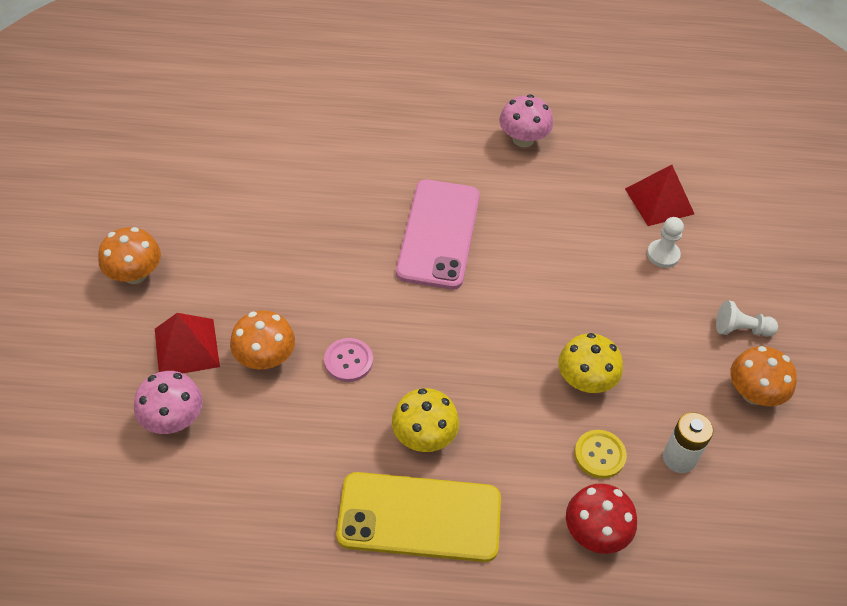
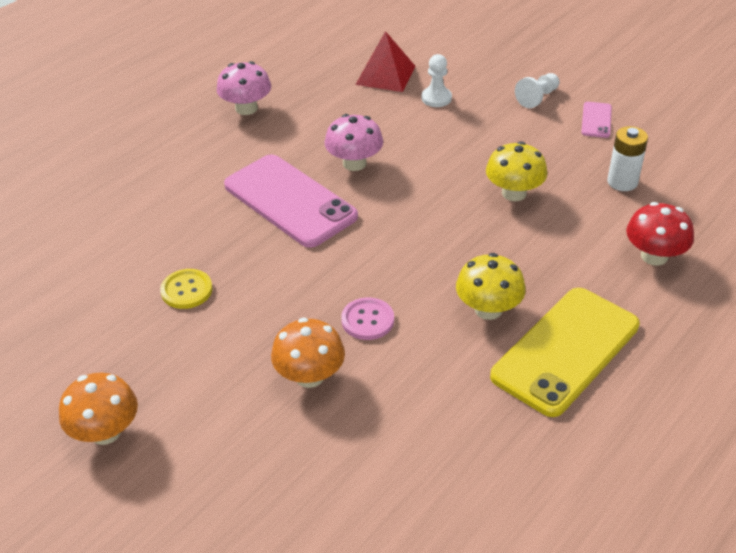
camera: 50 degrees left, 10 degrees down
(173, 419) = (316, 479): pink mushroom -> pink mushroom (354, 163)
(186, 347) = (240, 430): red pyramid -> none
(599, 455) = (587, 219): yellow button -> yellow button (186, 290)
(754, 393) = (596, 120): orange mushroom -> pink phone

